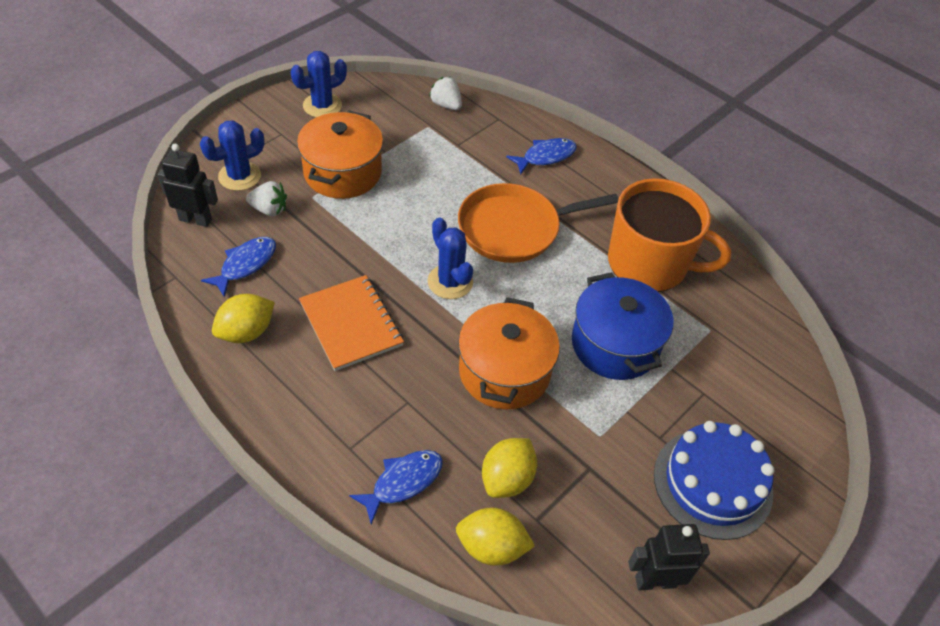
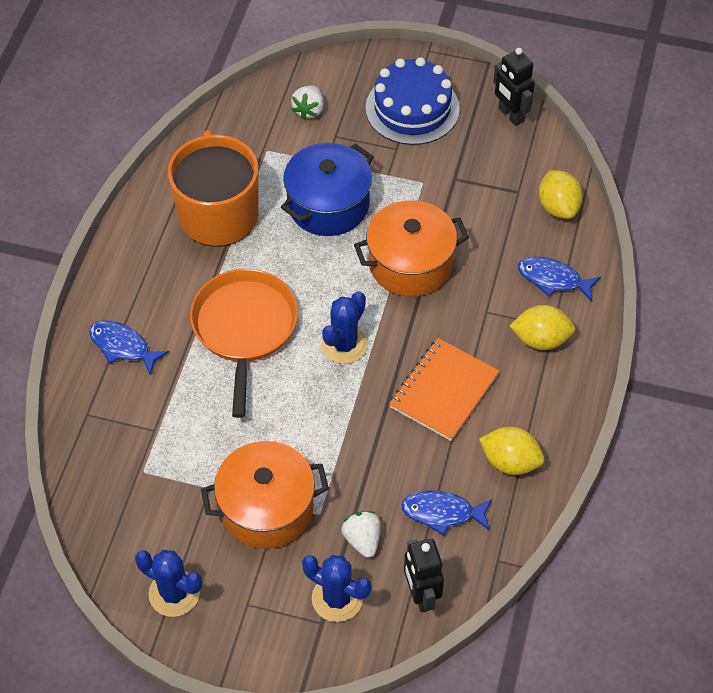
camera: 115 degrees left, 5 degrees up
(446, 105) = (94, 474): white strawberry -> white strawberry (309, 110)
(507, 479) = (501, 221): yellow lemon -> yellow lemon (541, 339)
(514, 228) = (244, 328): orange pan -> orange pan turned 135 degrees counterclockwise

